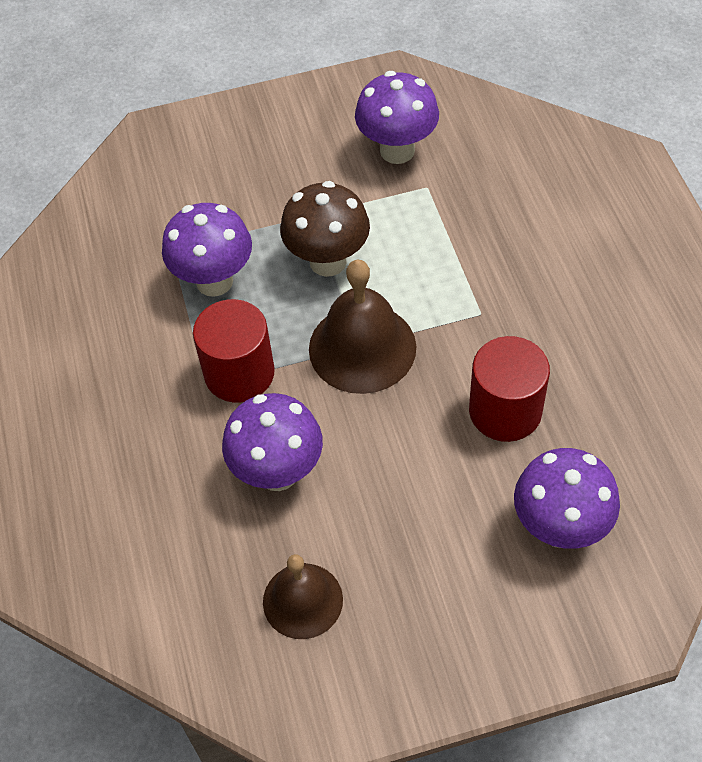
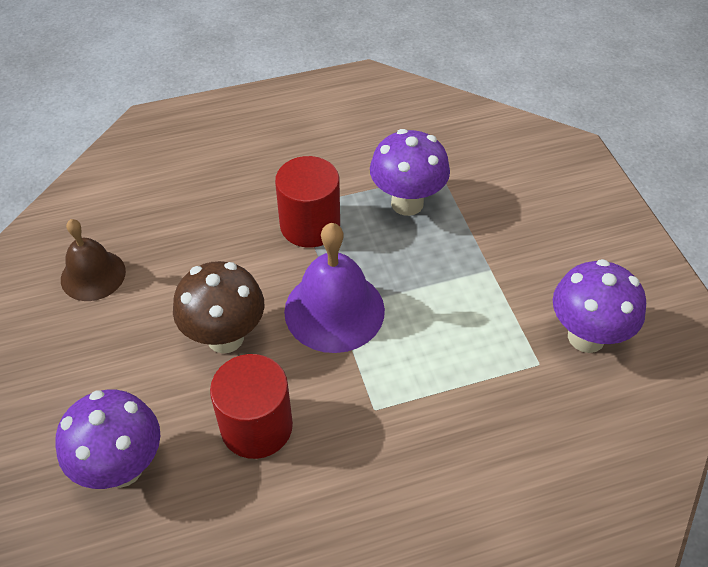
camera: 85 degrees right, 5 degrees down
(278, 472) = (210, 255): purple mushroom -> none
(328, 261) = (434, 282): brown mushroom -> brown mushroom (225, 337)
(362, 347) = (334, 310): brown bell -> purple bell

